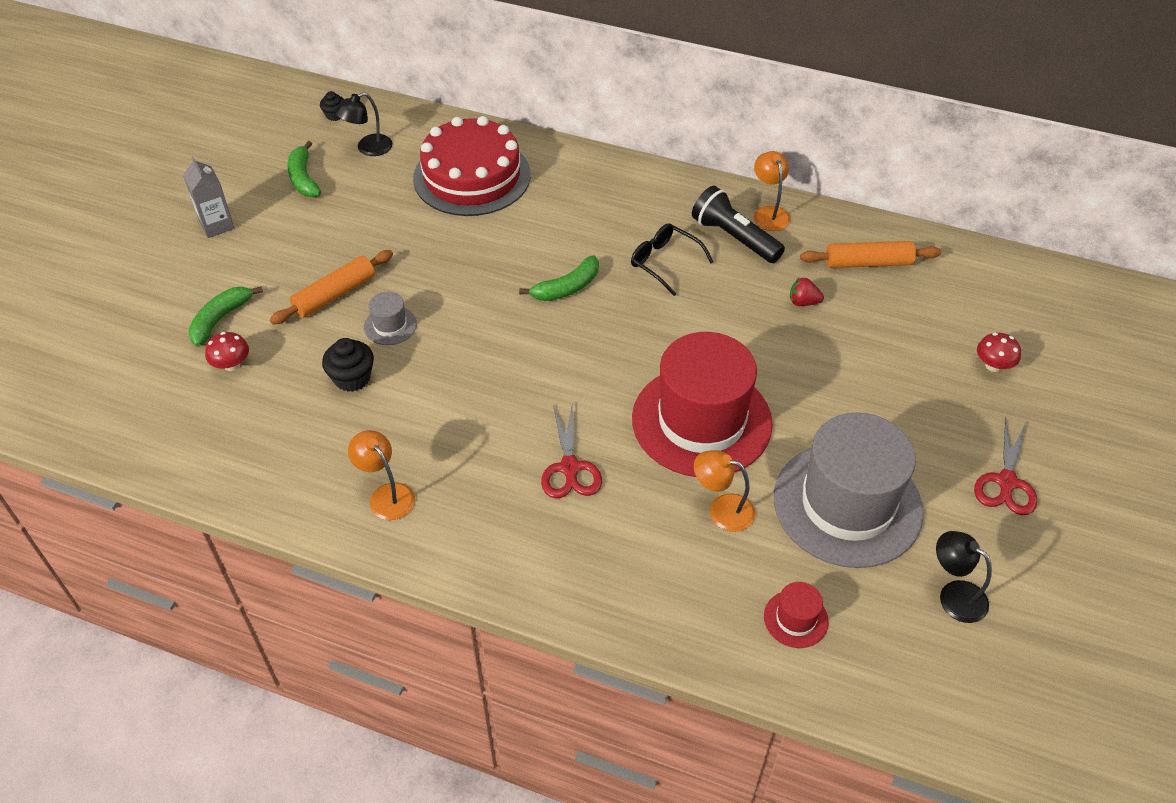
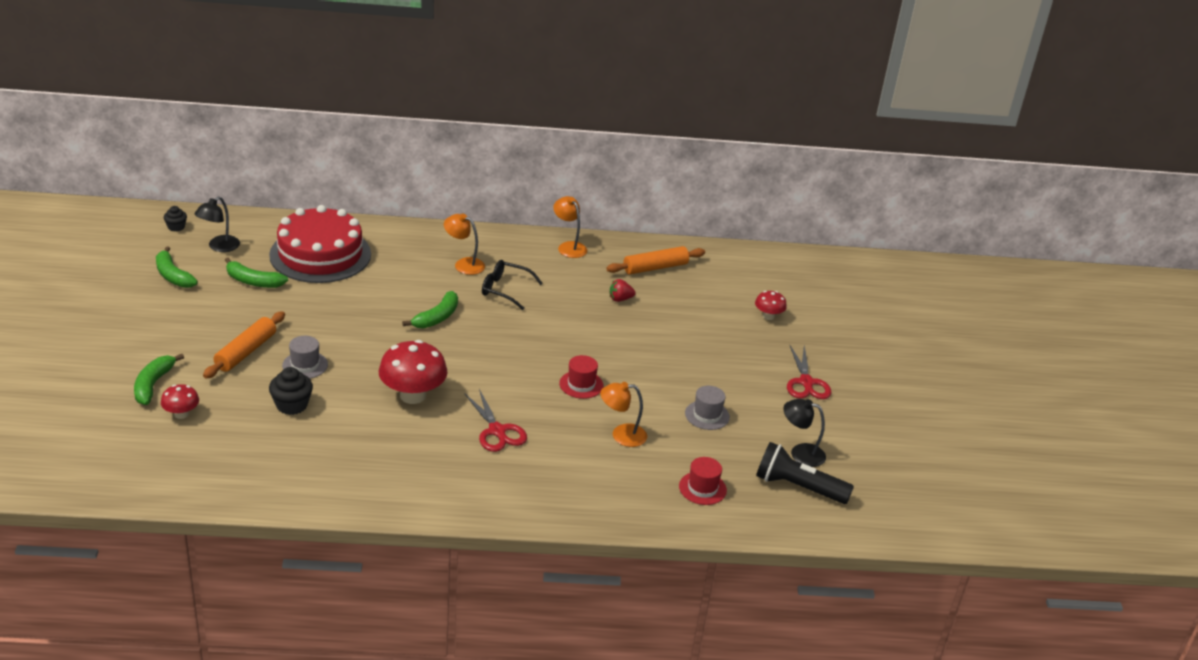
camera: 25 degrees left, 15 degrees down
(217, 225) = (111, 320): grey carton -> none
(383, 200) = (253, 281): none -> green banana
(386, 495) = (361, 475): orange lamp -> orange lamp (464, 264)
(492, 394) = (412, 395): none -> red mushroom
(701, 421) = (581, 384): red hat -> red hat, size x0.40
(734, 238) = (550, 266): black flashlight -> black flashlight (798, 487)
(847, 504) = (707, 415): grey hat -> grey hat, size x0.40

